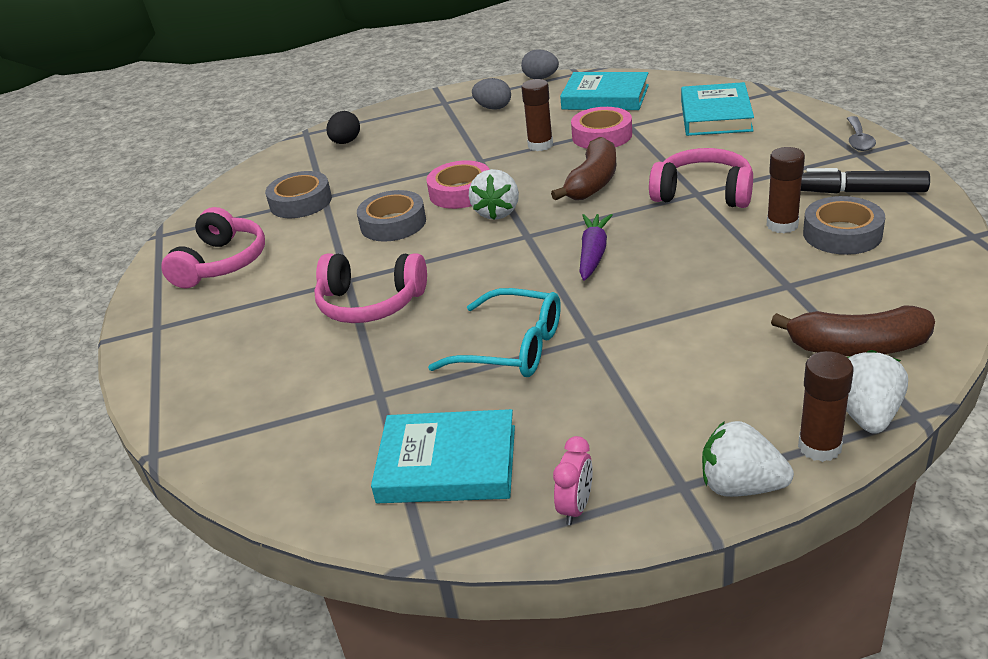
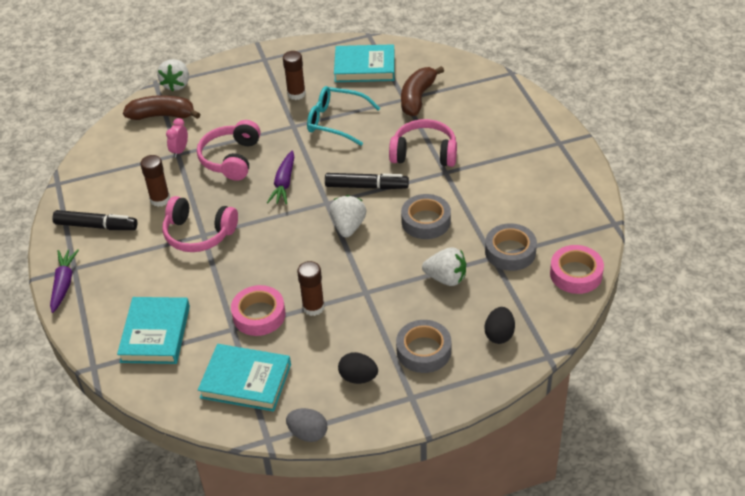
camera: 175 degrees right, 10 degrees up
(221, 263) = (544, 191): pink headphones -> pink headphones (231, 159)
(461, 192) = (378, 251): pink tape -> pink tape (576, 274)
(467, 256) = (366, 186): none -> black marker
(493, 108) = (358, 377): grey egg -> black egg
(576, 507) = (309, 51): pink clock -> pink clock (180, 151)
(593, 182) = (275, 253): brown banana -> brown banana (417, 98)
(741, 486) = (241, 58): white strawberry -> white strawberry (446, 278)
(819, 447) = (203, 72): brown glue stick -> brown glue stick (296, 94)
(842, 234) = (129, 189): grey tape -> grey tape (423, 351)
(858, 140) = (64, 284): grey spoon -> purple carrot

